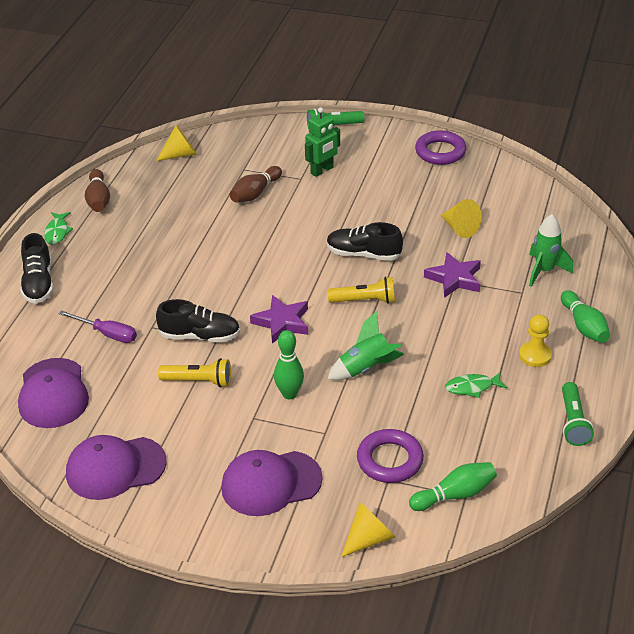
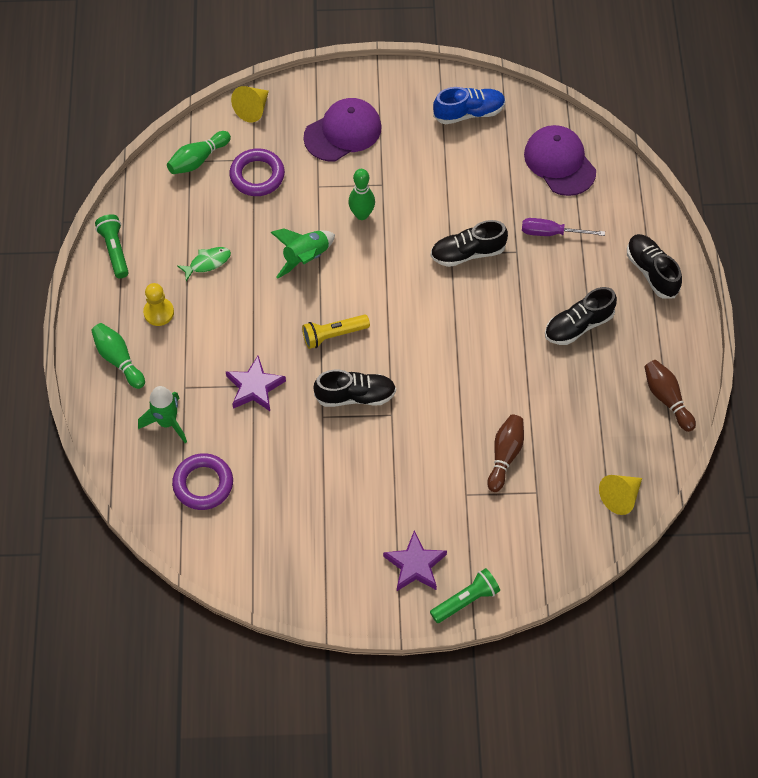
camera: 160 degrees right, 20 degrees up
(57, 232) = (678, 341): green fish -> none
(115, 468) = (469, 113): purple cap -> blue shoe
(135, 260) = (578, 325): none -> black shoe
(199, 381) = (444, 206): yellow flashlight -> none
(282, 322) = (400, 288): purple star -> purple star (415, 565)
(322, 170) = (447, 514): green robot -> none
(440, 152) = (322, 587): purple ring -> purple ring (203, 484)
(460, 228) = (267, 462): yellow cone -> none

